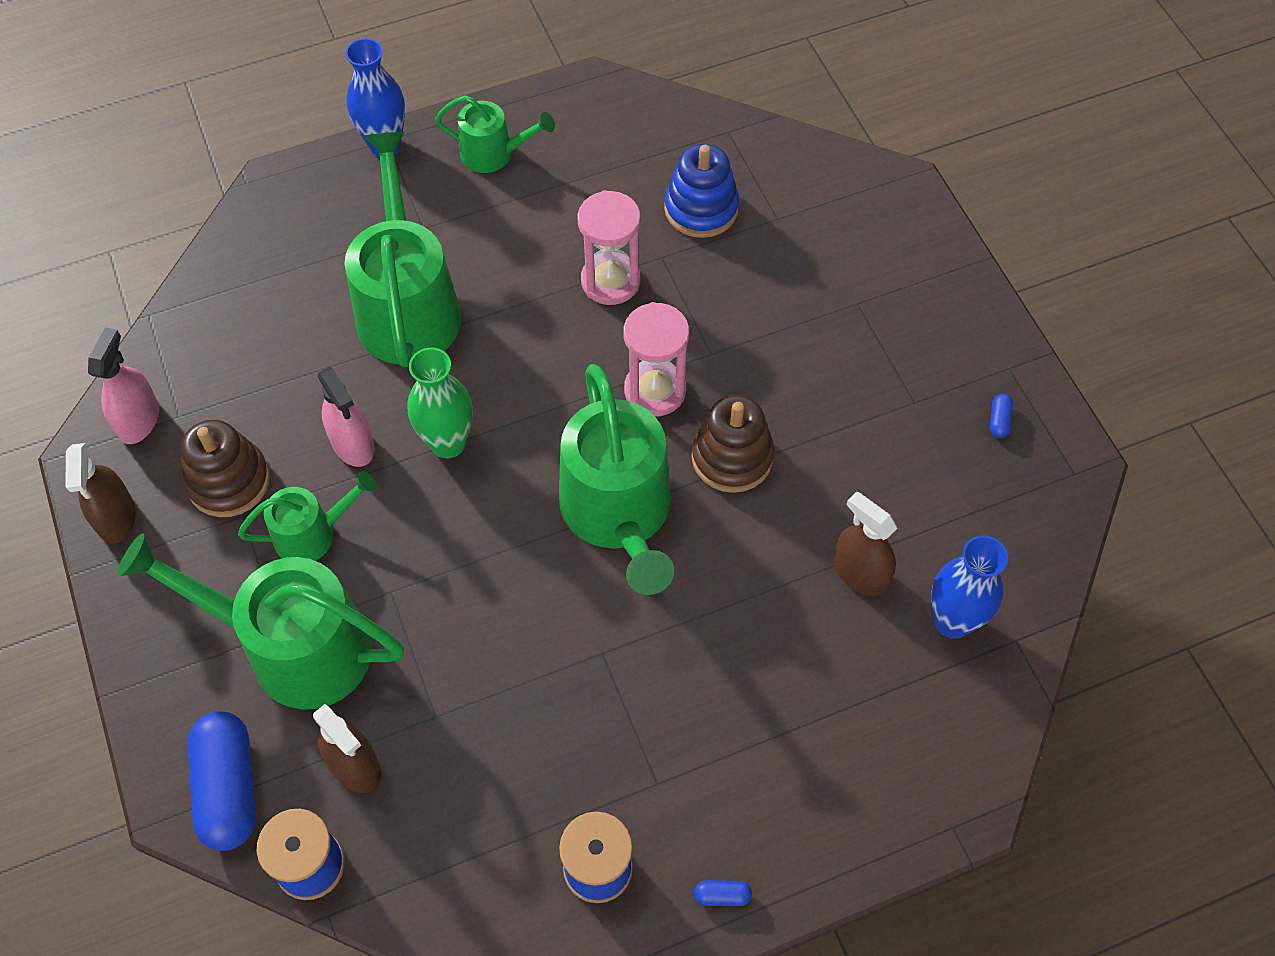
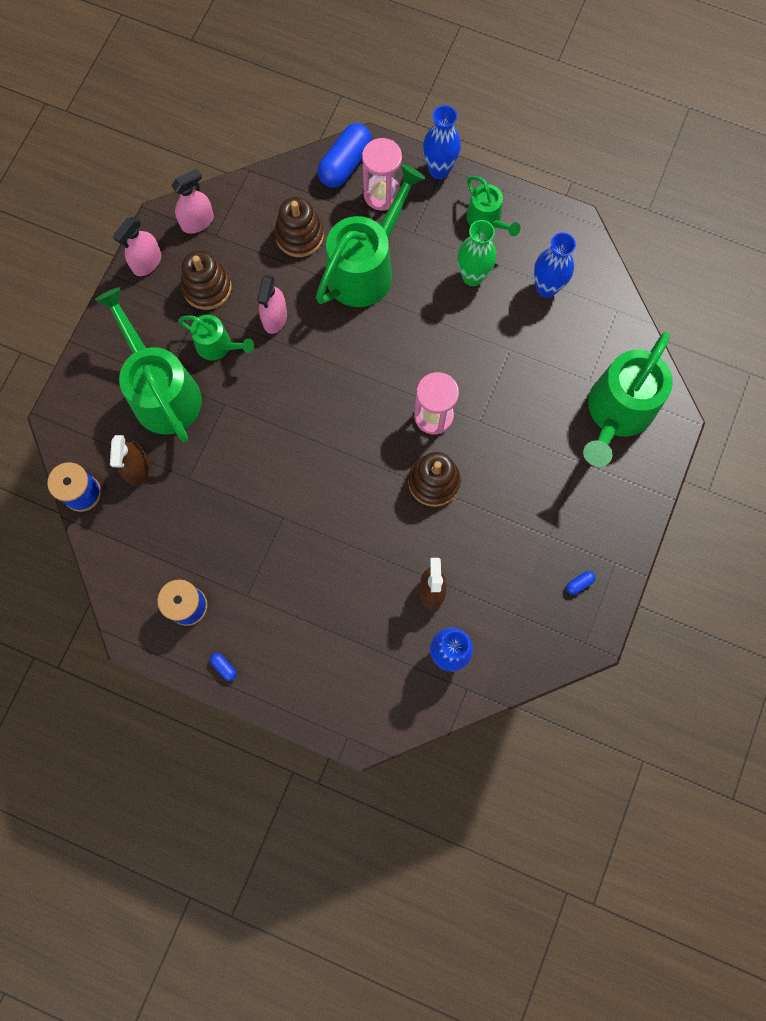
camera: 45 degrees right, 15 degrees up
(116, 517) = (147, 262): brown spray bottle -> pink spray bottle
(228, 788) = (82, 429): blue capsule -> blue capsule (345, 164)
(289, 334) = (299, 235): none -> brown stacking toy
(448, 443) = (315, 355): green vase -> green vase (472, 276)
(610, 281) = (471, 340): pink hourglass -> pink hourglass (382, 194)
(619, 514) = (355, 461): green watering can -> green watering can (617, 413)
(632, 167) = (546, 288): none -> blue vase
(701, 208) = (556, 341): blue stacking toy -> none

